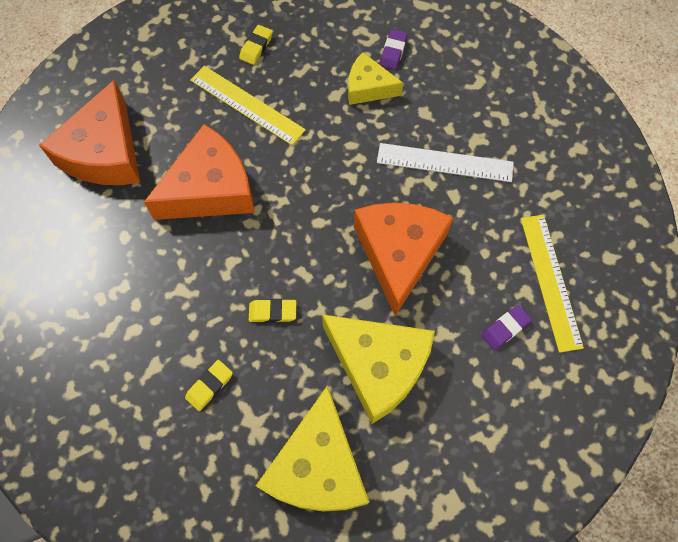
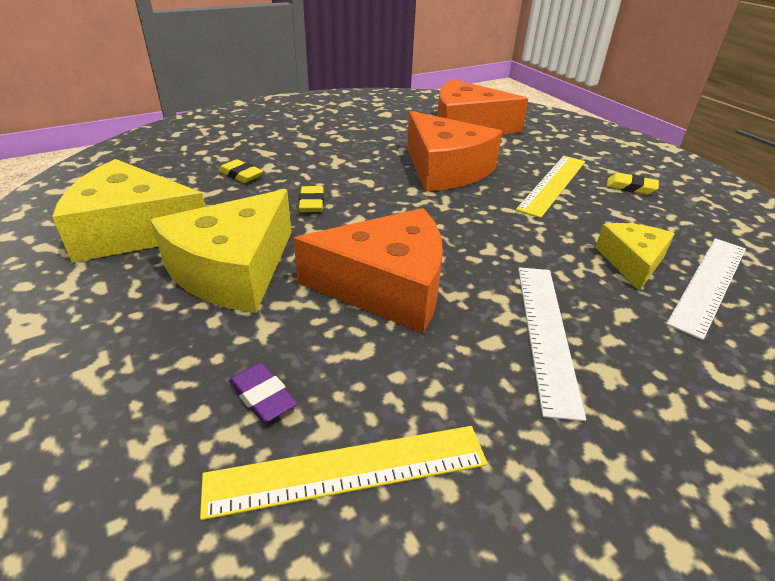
camera: 85 degrees right, 30 degrees down
(393, 52) = (708, 283): purple eraser -> white ruler

